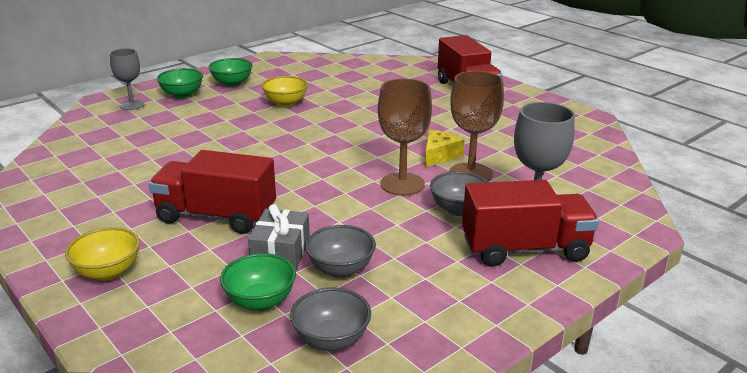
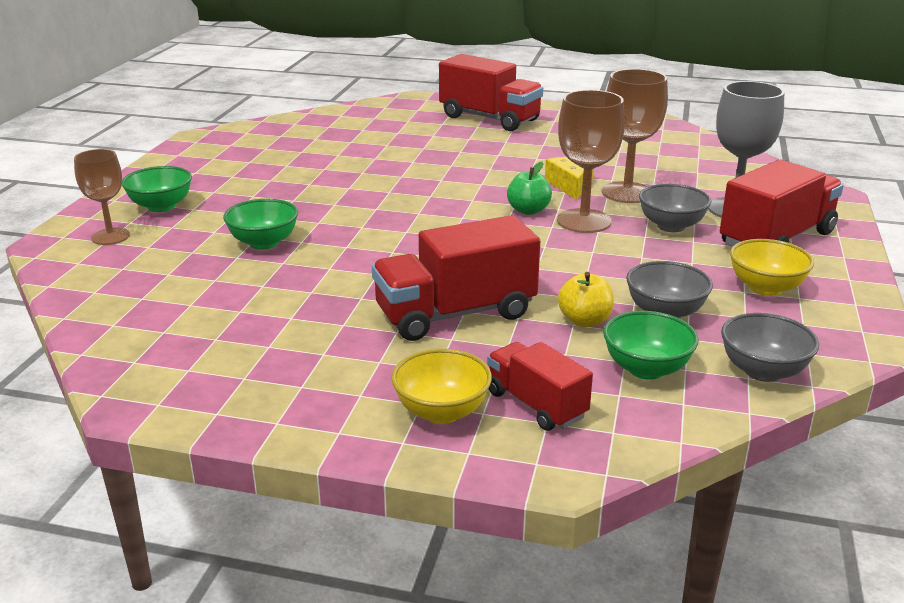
camera: 35 degrees left, 0 degrees up
(132, 105) = (110, 236): grey goblet -> brown goblet
(160, 292) = (536, 404): none -> red truck
(232, 83) = (206, 177): green bowl -> green bowl (264, 243)
(281, 252) = (584, 321): grey gift -> yellow apple
(285, 103) = (316, 181): yellow bowl -> yellow bowl (765, 288)
(378, 164) = (528, 210): none -> green apple

